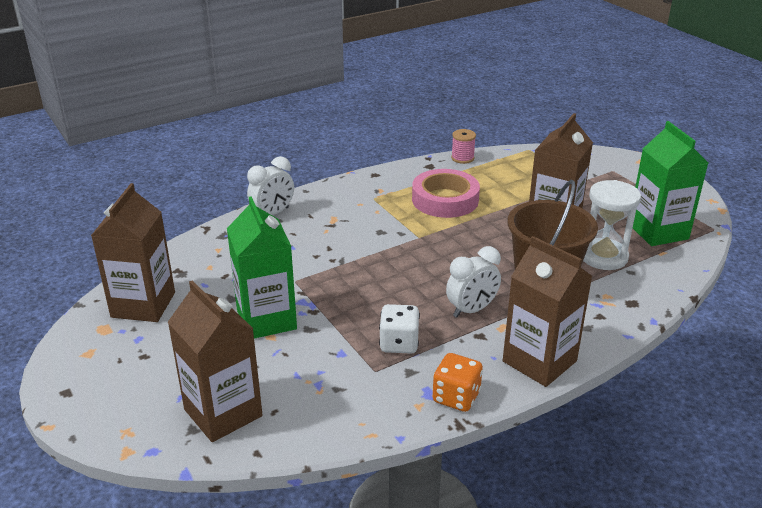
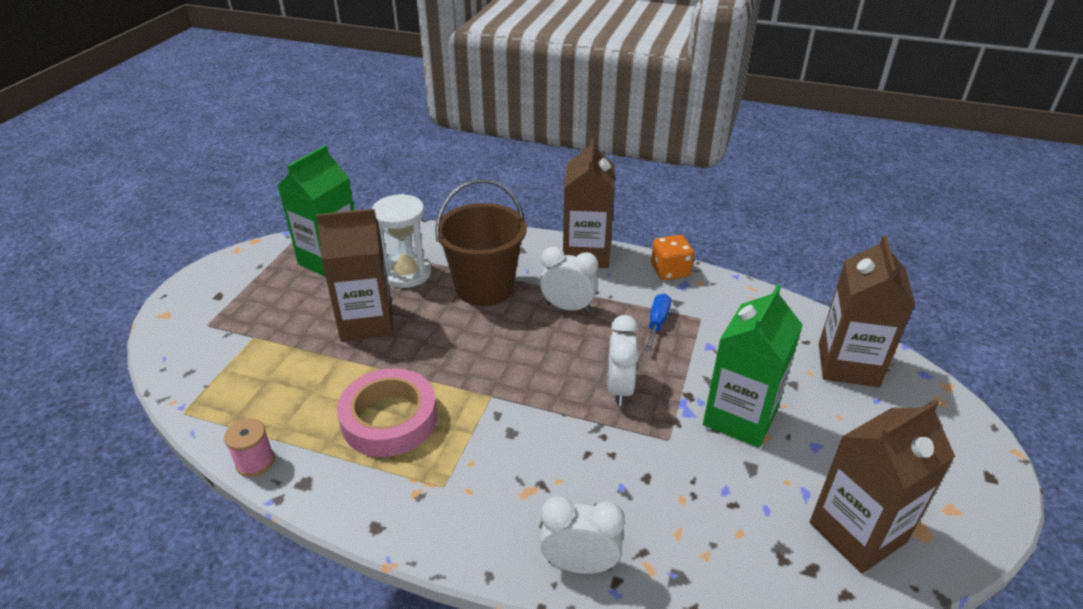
camera: 130 degrees left, 5 degrees up
(359, 286) = (619, 388): none -> white clock
(399, 343) = (657, 323): white dice -> blue screwdriver

